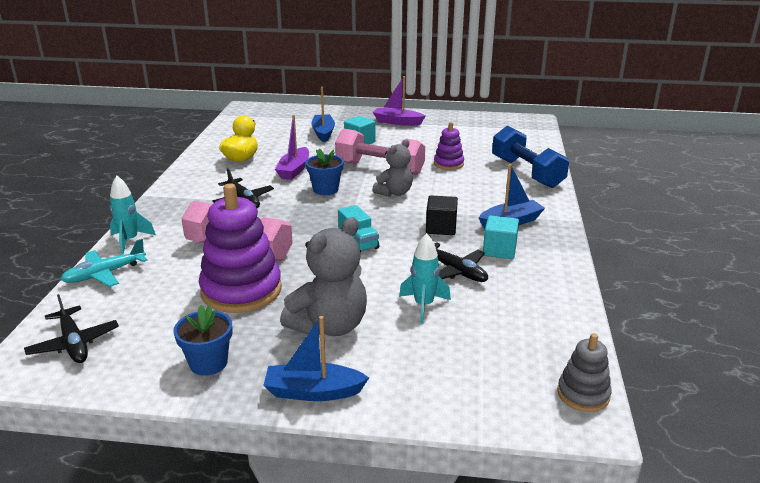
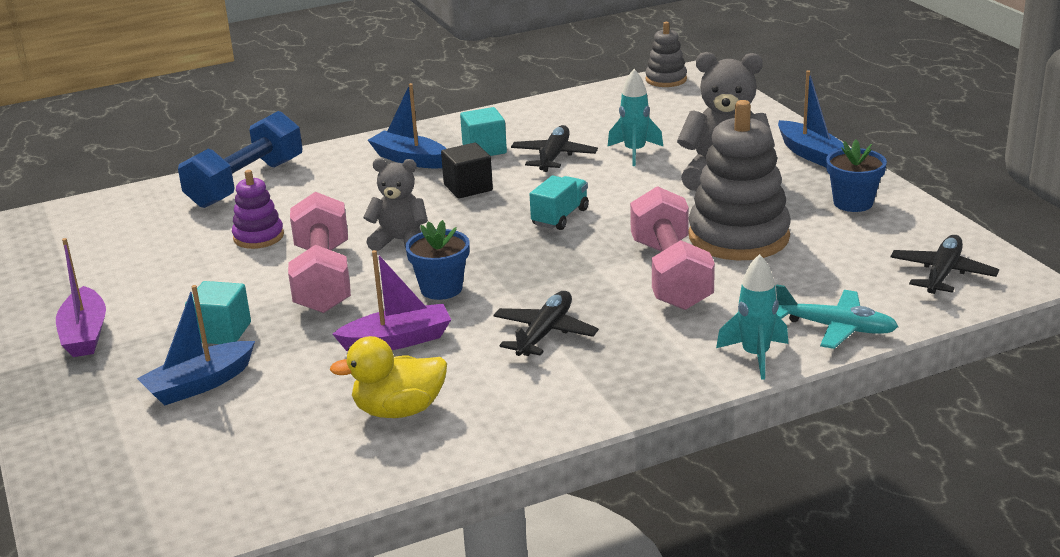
camera: 120 degrees left, 0 degrees up
(241, 290) = (738, 237): purple stacking toy -> grey stacking toy

